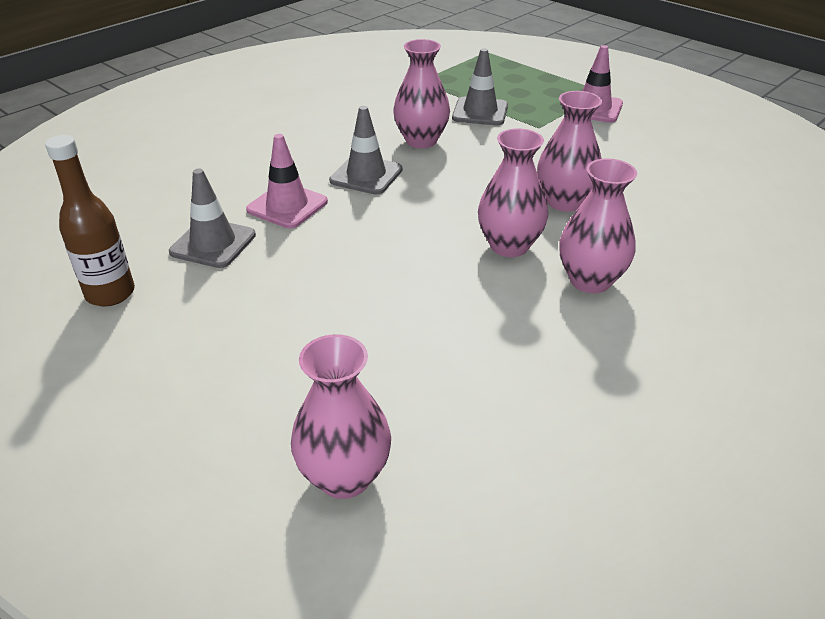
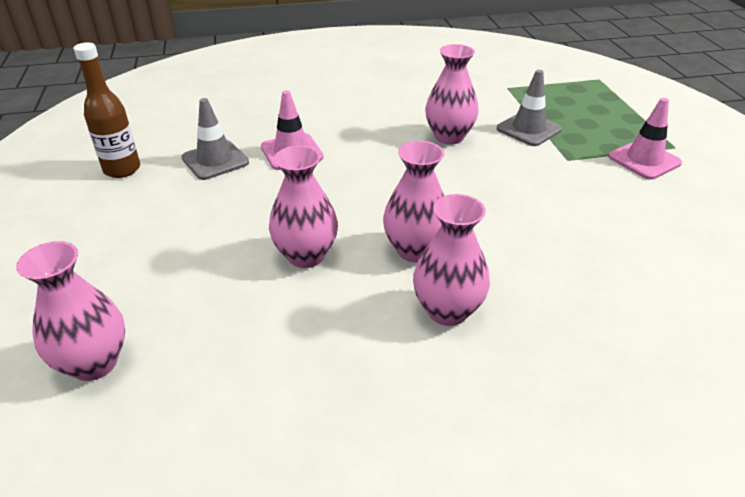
camera: 35 degrees right, 0 degrees up
(366, 175) = (373, 149): grey traffic cone -> none
(564, 202) = (510, 233): pink vase -> pink vase (306, 256)

